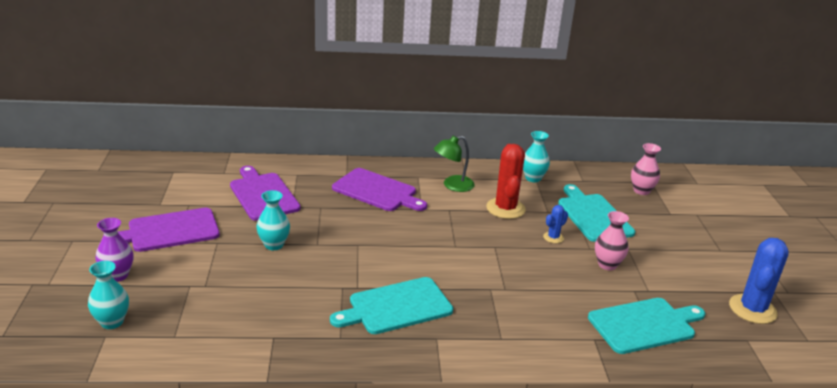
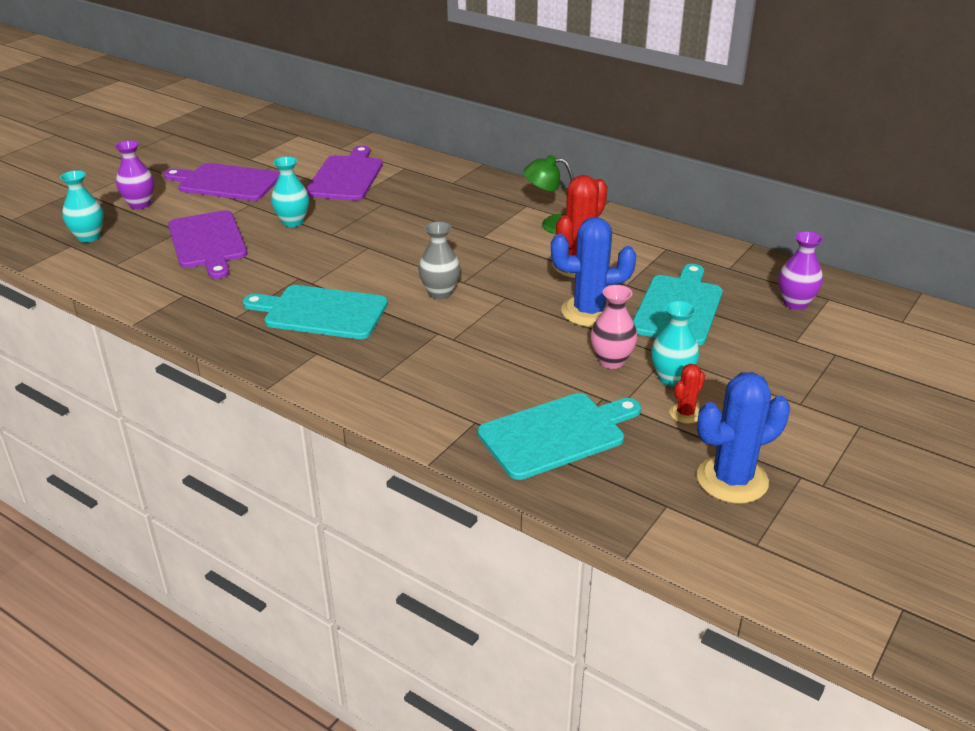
camera: 40 degrees right, 5 degrees up
(377, 191) = (461, 206): purple cutting board -> purple cutting board (208, 242)
(452, 260) = (440, 293): none -> grey vase
(533, 178) = (664, 246): turquoise vase -> turquoise vase (671, 378)
(553, 237) = (589, 312): blue cactus -> blue cactus, size x2.00
(641, 191) = (795, 303): pink vase -> purple vase
(644, 325) = (556, 434): turquoise cutting board -> turquoise cutting board turned 45 degrees counterclockwise
(683, 280) = (685, 413): none -> red cactus

